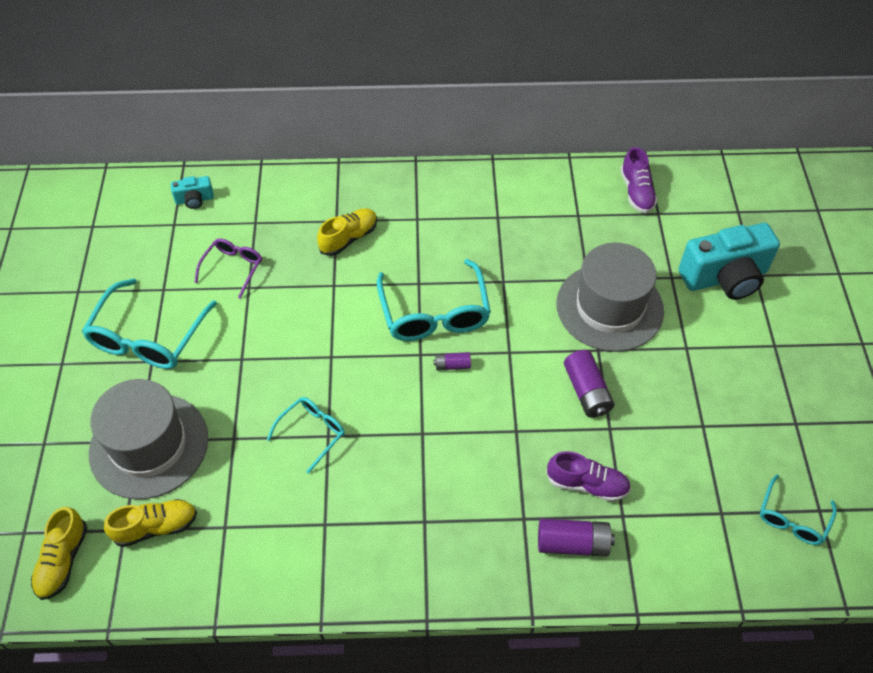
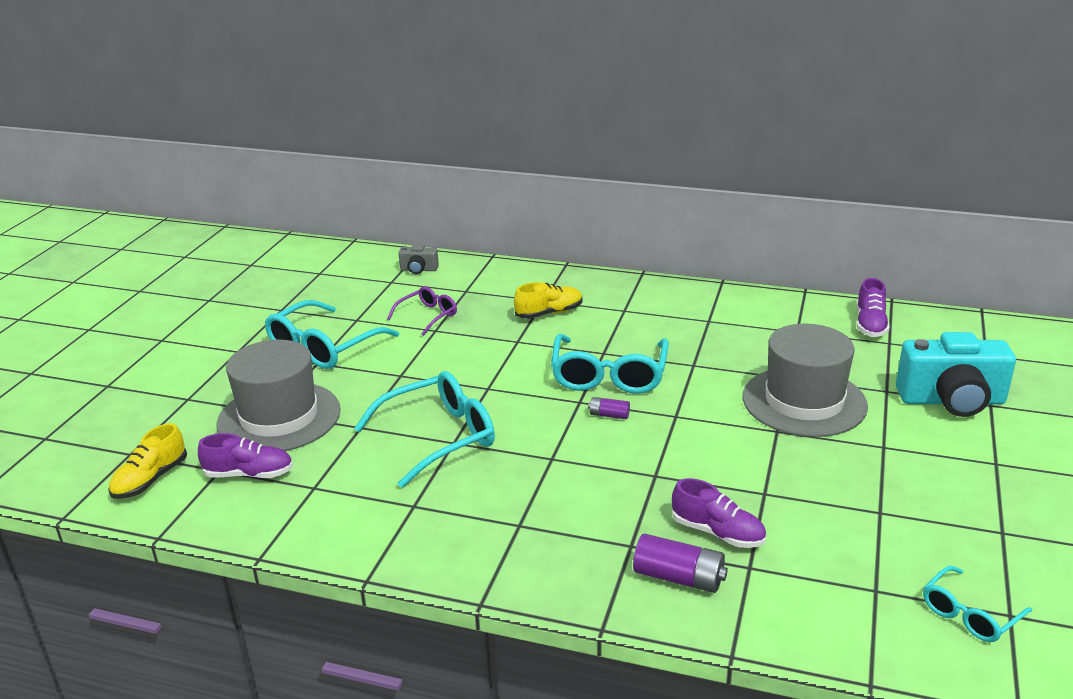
camera: 20 degrees right, 25 degrees down
(156, 527) = (249, 474): yellow shoe -> purple shoe
(194, 200) = (419, 270): turquoise camera -> grey camera
(312, 433) = (439, 437): turquoise glasses -> turquoise glasses, size x1.78
(586, 391) = (749, 460): purple battery -> none

